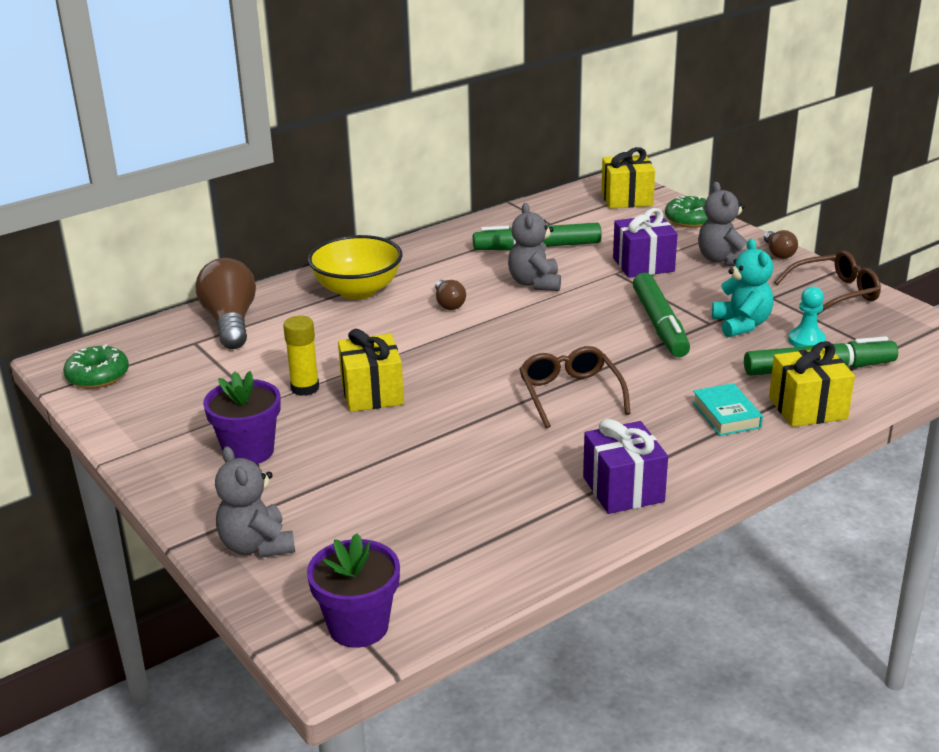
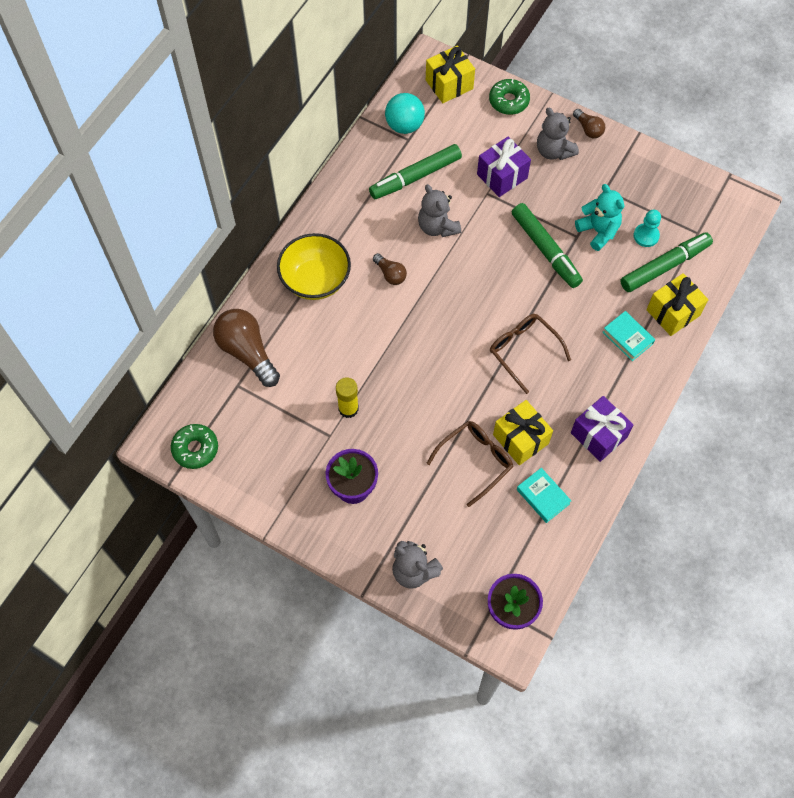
camera: 25 degrees left, 35 degrees up
(372, 393) = (396, 397): yellow gift -> yellow gift (520, 439)
(498, 525) = (543, 496): none -> turquoise book
(553, 214) = (404, 125): none -> turquoise ball
(834, 293) = (644, 170): brown glasses -> brown glasses (475, 461)

